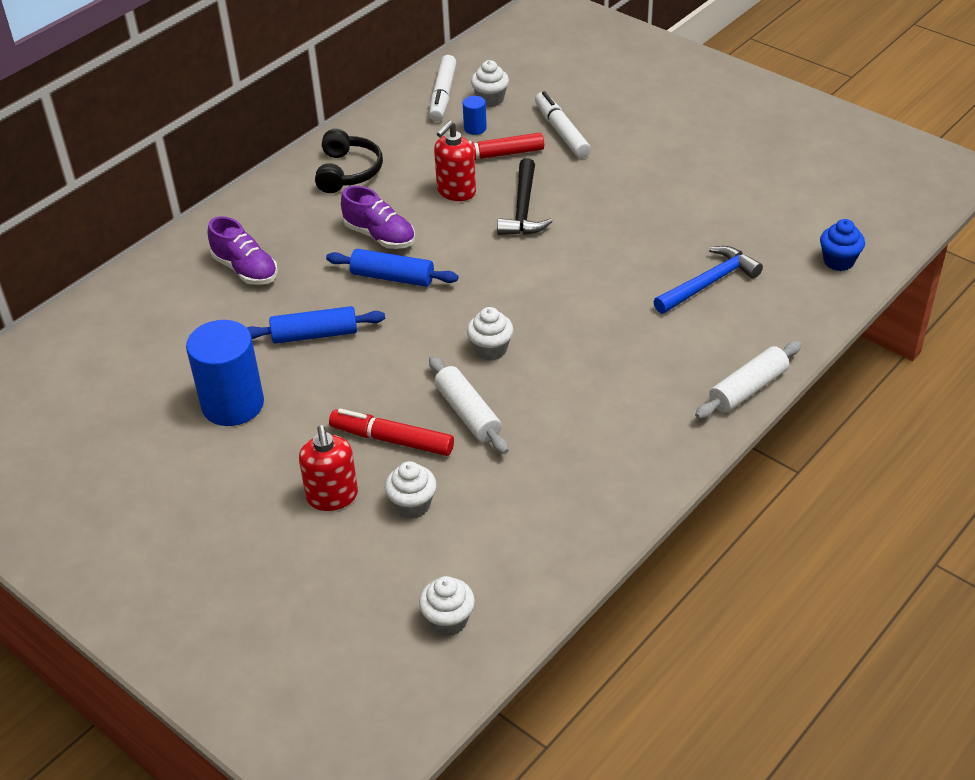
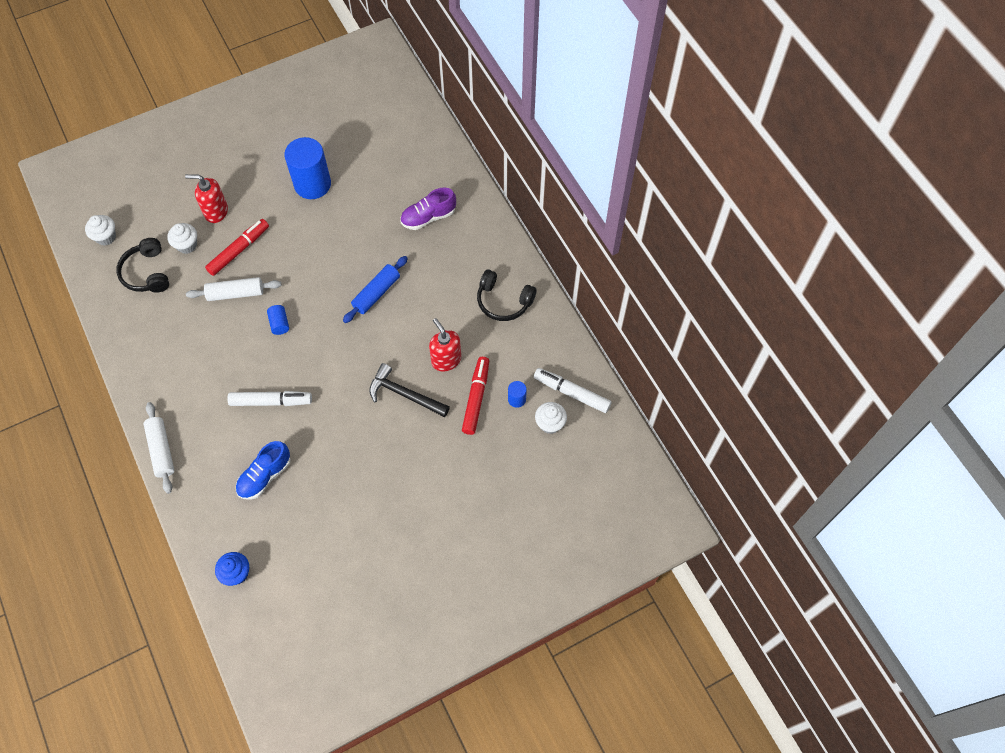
camera: 110 degrees right, 20 degrees up
(315, 335) = (347, 237): blue rolling pin -> none
(380, 236) = (422, 299): purple shoe -> none
(488, 532) = (147, 273): none -> black headphones
(490, 350) = (279, 324): white cupcake -> blue cylinder
(561, 132) = (483, 457): white marker -> white marker (271, 401)
(708, 283) = (265, 476): blue hammer -> blue shoe

